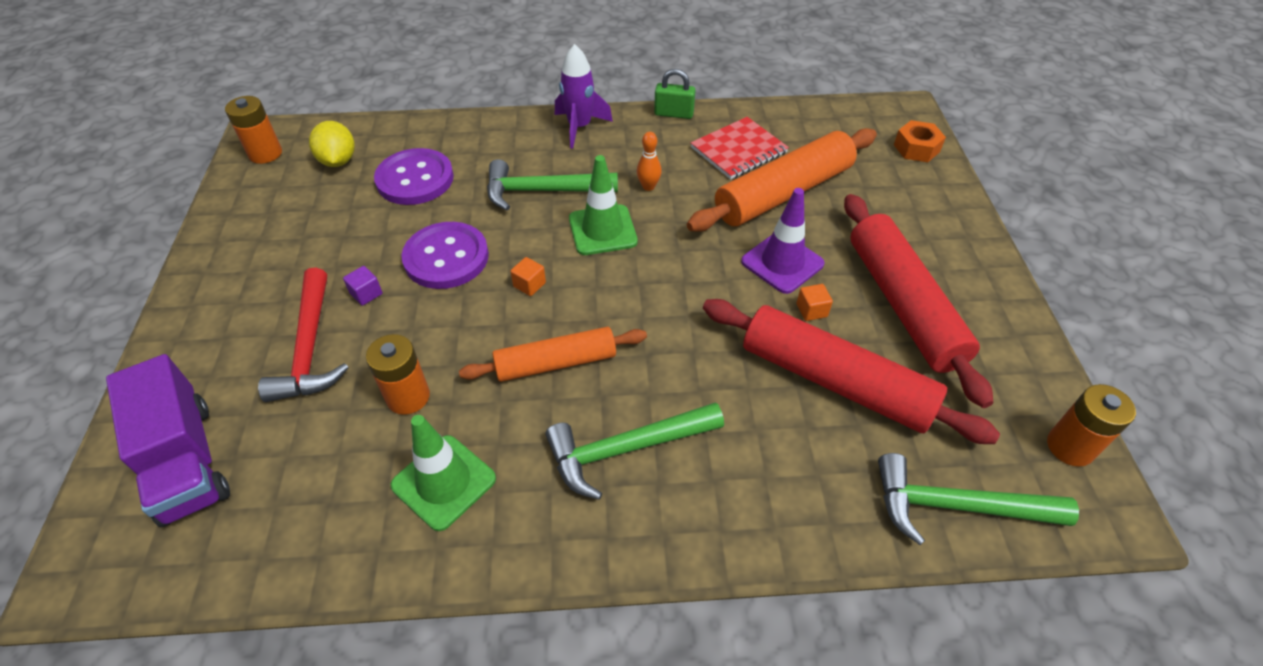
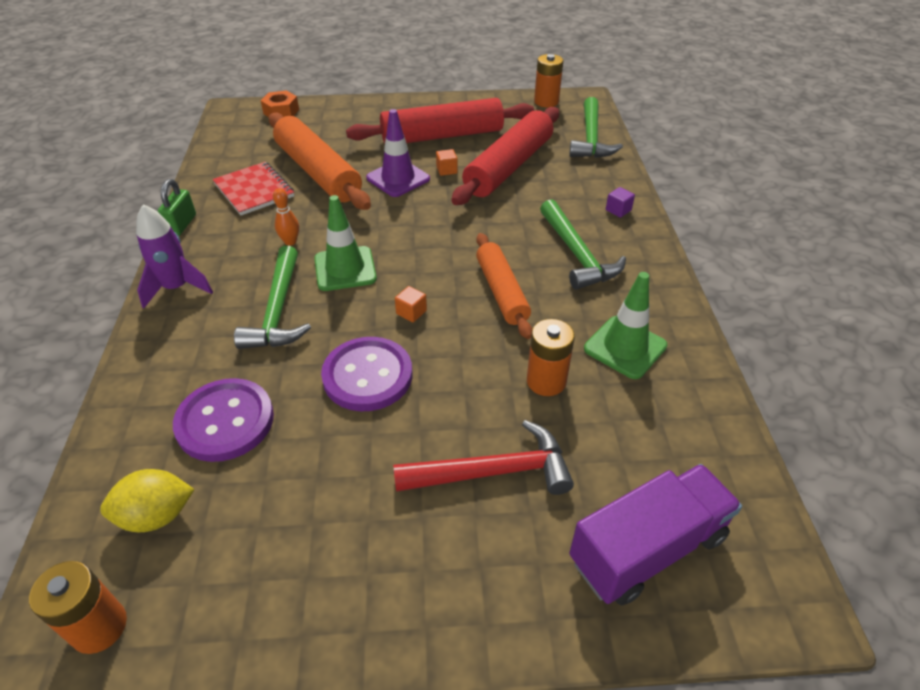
camera: 90 degrees left, 5 degrees down
(366, 294) = (416, 436): purple cube -> purple cube (618, 210)

